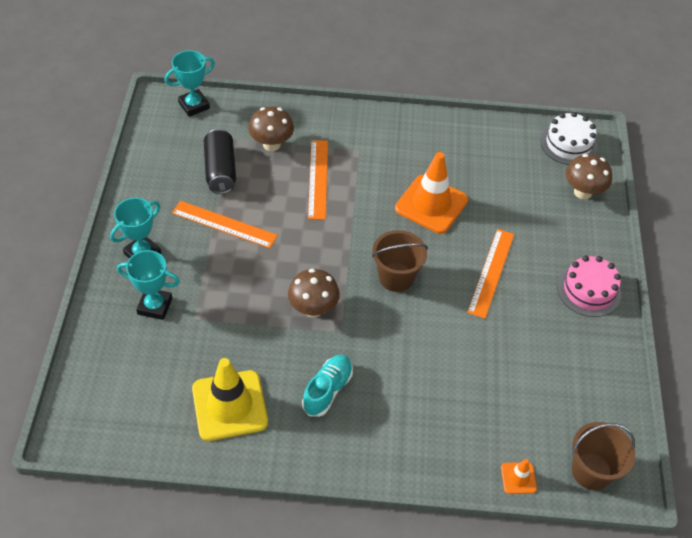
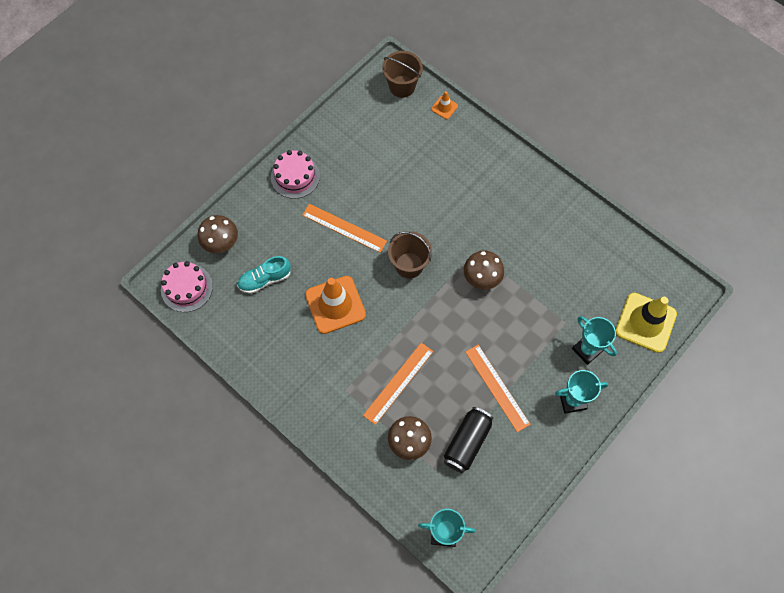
camera: 140 degrees left, 15 degrees up
(229, 405) = (579, 248): yellow traffic cone -> yellow traffic cone (645, 322)
(327, 390) = (512, 220): turquoise shoe -> turquoise shoe (265, 279)
(491, 272) = (344, 228): orange ruler -> orange ruler turned 60 degrees clockwise
(568, 144) = (186, 288): white cake -> pink cake

